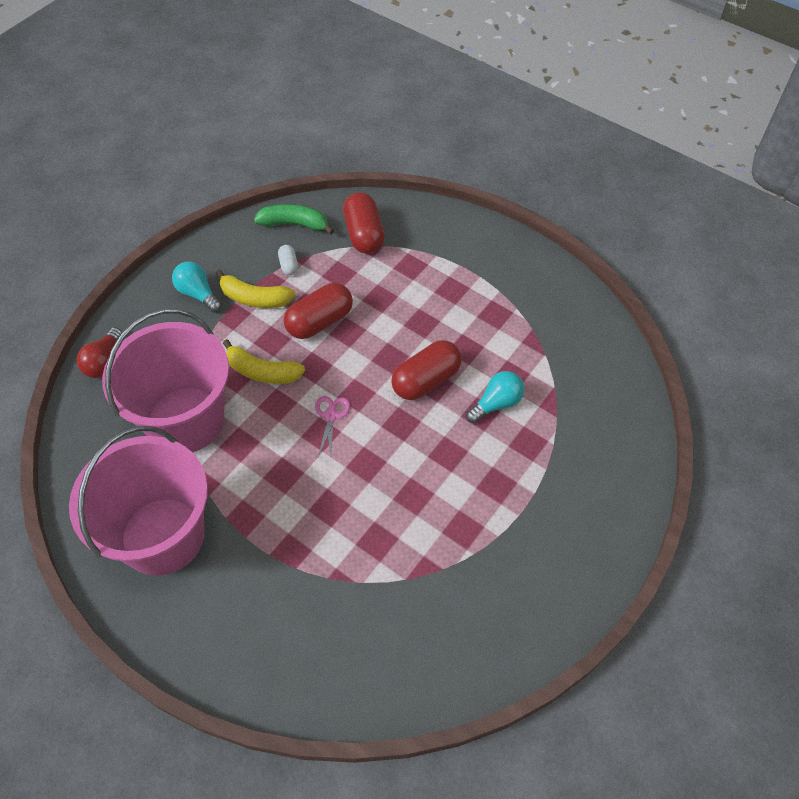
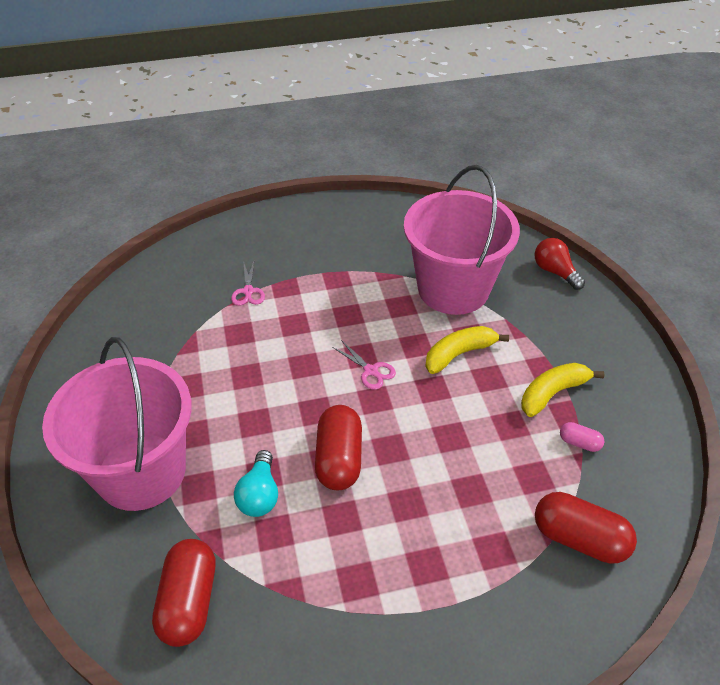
camera: 130 degrees right, 10 degrees down
(163, 536) = (367, 238): pink bucket -> pink bucket (141, 471)
(198, 294) = (591, 358): turquoise light bulb -> none
(289, 265) = (579, 443): white capsule -> pink capsule
(294, 224) = (642, 483): green banana -> none
(320, 322) = (481, 423): red capsule -> red capsule (189, 601)
(322, 579) = (248, 291): none -> pink scissors

